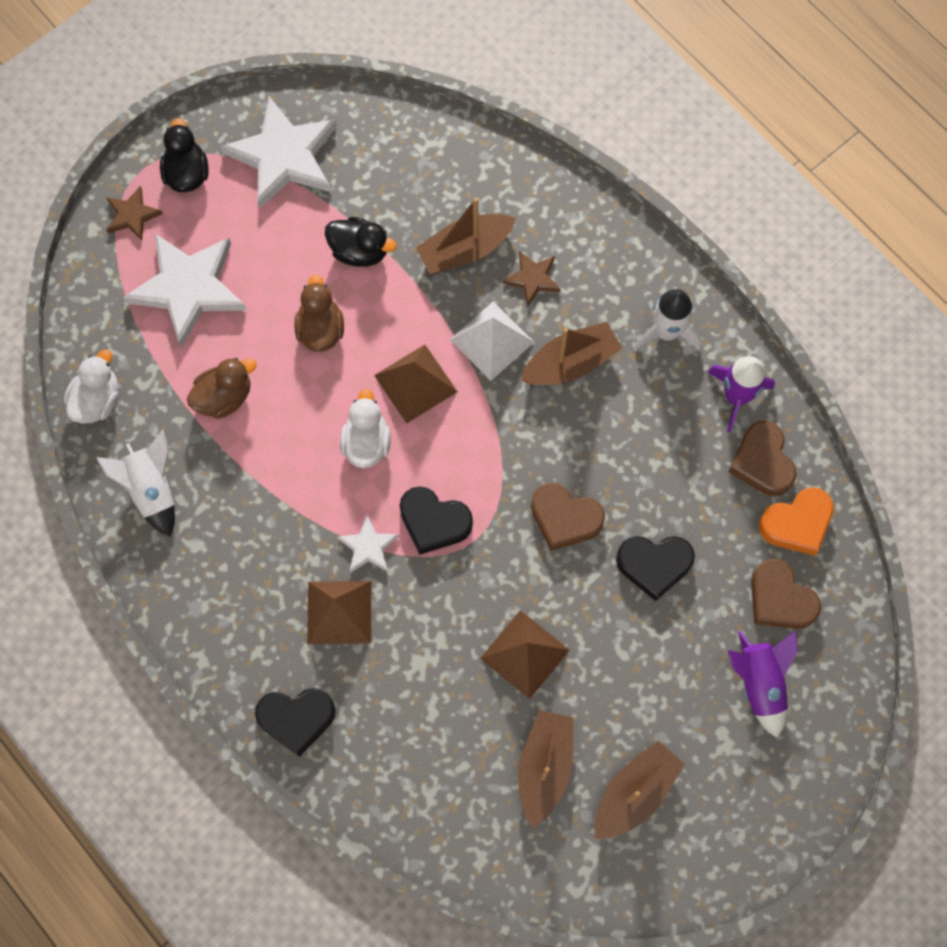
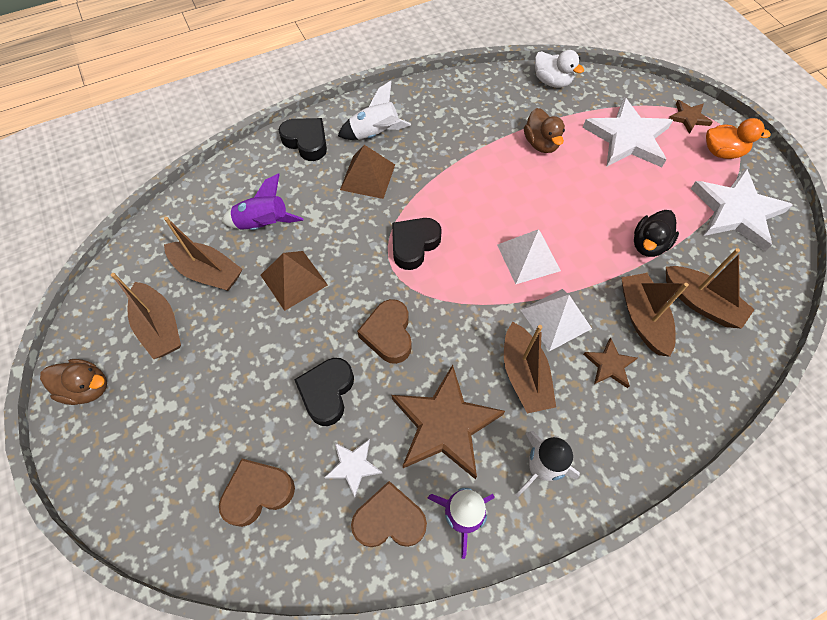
camera: 105 degrees right, 10 degrees down
(152, 489) = (484, 98): white rocket -> white rocket (375, 134)
(187, 173) = (722, 152): black duck -> orange duck
(296, 719) = (306, 142): black heart -> black heart turned 120 degrees clockwise
(320, 329) = (584, 207): brown duck -> brown duck (87, 388)
(366, 443) = (487, 217): white duck -> none
(368, 547) = (408, 202): white star -> white star (353, 466)
(415, 383) = (528, 257): brown pyramid -> white pyramid
(427, 191) = (701, 303): none -> brown boat
(564, 519) = (388, 334): brown heart -> brown heart turned 45 degrees counterclockwise
(651, 432) = (445, 424): none -> brown star
(759, 683) = (195, 450): purple rocket -> purple rocket (263, 224)
(796, 523) = (320, 534): orange heart -> none

